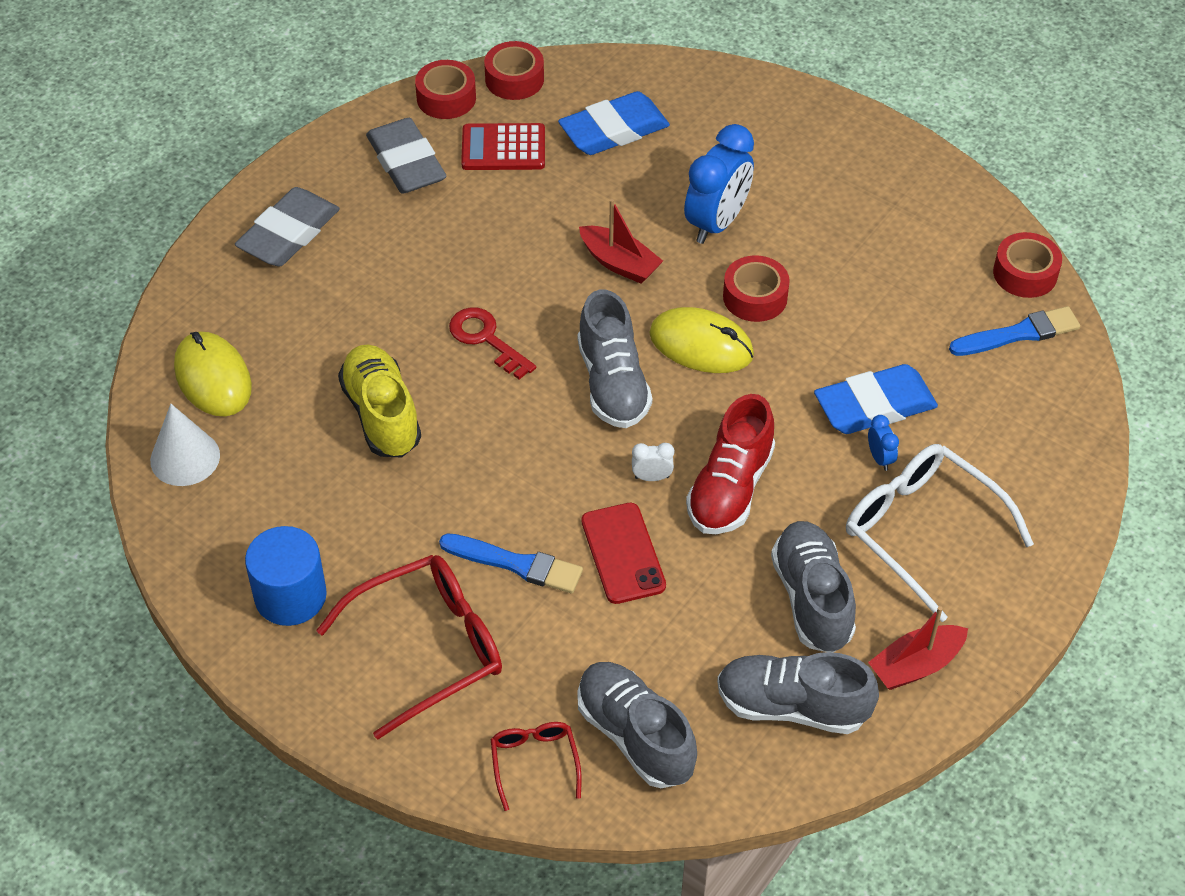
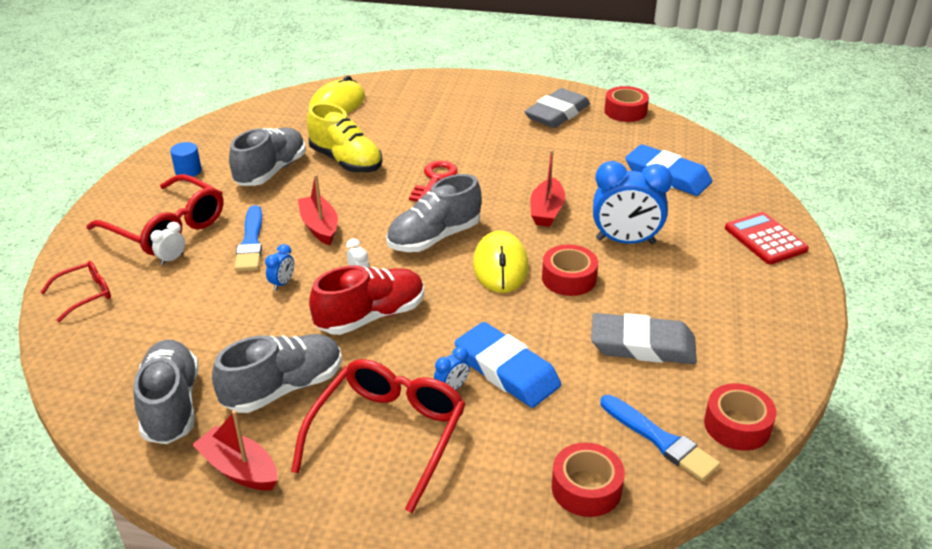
camera: 65 degrees right, 15 degrees down
(185, 458) = (273, 113): white cone -> none
(289, 233) = (464, 95): grey eraser -> grey eraser (642, 345)
(290, 596) = (188, 171): blue cylinder -> blue cylinder, size x0.56
(382, 414) = (346, 161): yellow shoe -> yellow shoe turned 90 degrees clockwise
(503, 148) = (605, 141): red calculator -> red calculator (765, 239)
(506, 655) = (172, 259): none -> white clock
(514, 79) = (669, 128): red tape -> red tape (586, 488)
(523, 485) = (319, 227): none -> red boat
(623, 553) = (282, 283): red phone -> blue clock
(635, 735) = (120, 333): grey shoe -> grey shoe (271, 171)
(730, 488) = (371, 316): red shoe -> red shoe turned 150 degrees clockwise
(923, 532) = (387, 436): white glasses -> red glasses

